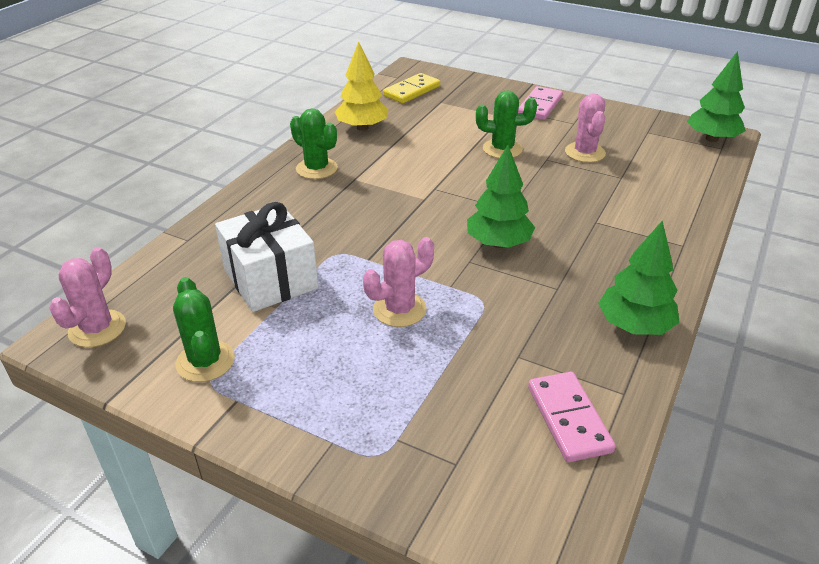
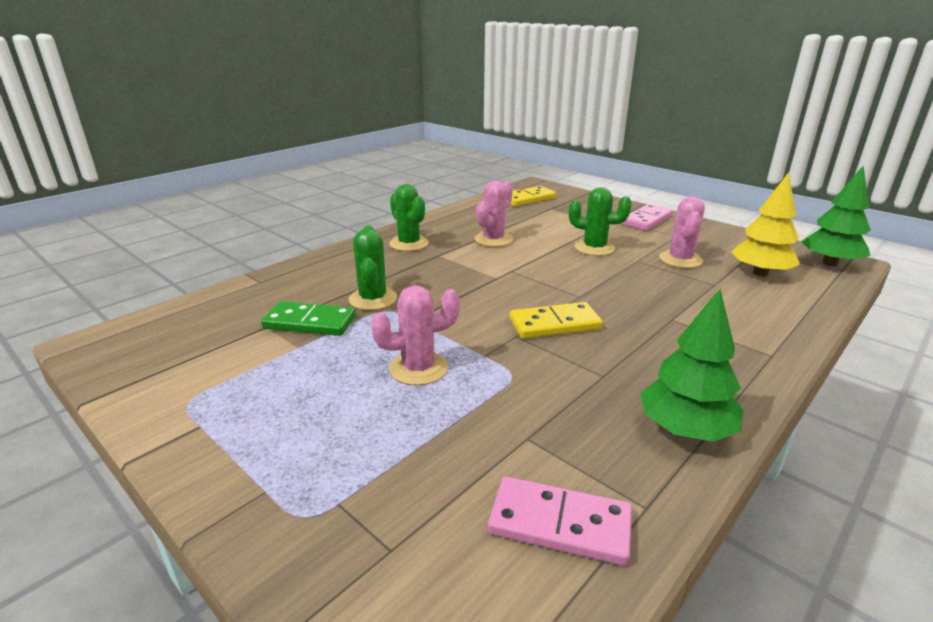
camera: 15 degrees right, 10 degrees down
(97, 329) = (128, 339): pink cactus -> pink cactus (493, 239)
(205, 361) = (198, 384): green cactus -> green cactus (373, 299)
(270, 279) = (310, 322): white gift -> green domino
(362, 127) = (468, 219): yellow tree -> yellow tree (760, 273)
(498, 243) = (554, 324): green tree -> yellow domino
(568, 419) = (559, 524): pink domino -> pink domino turned 75 degrees counterclockwise

